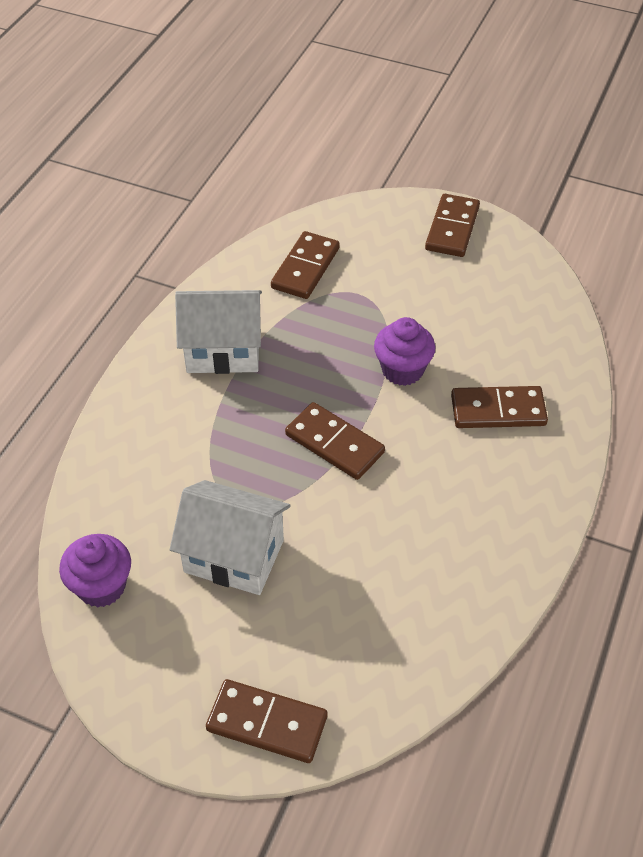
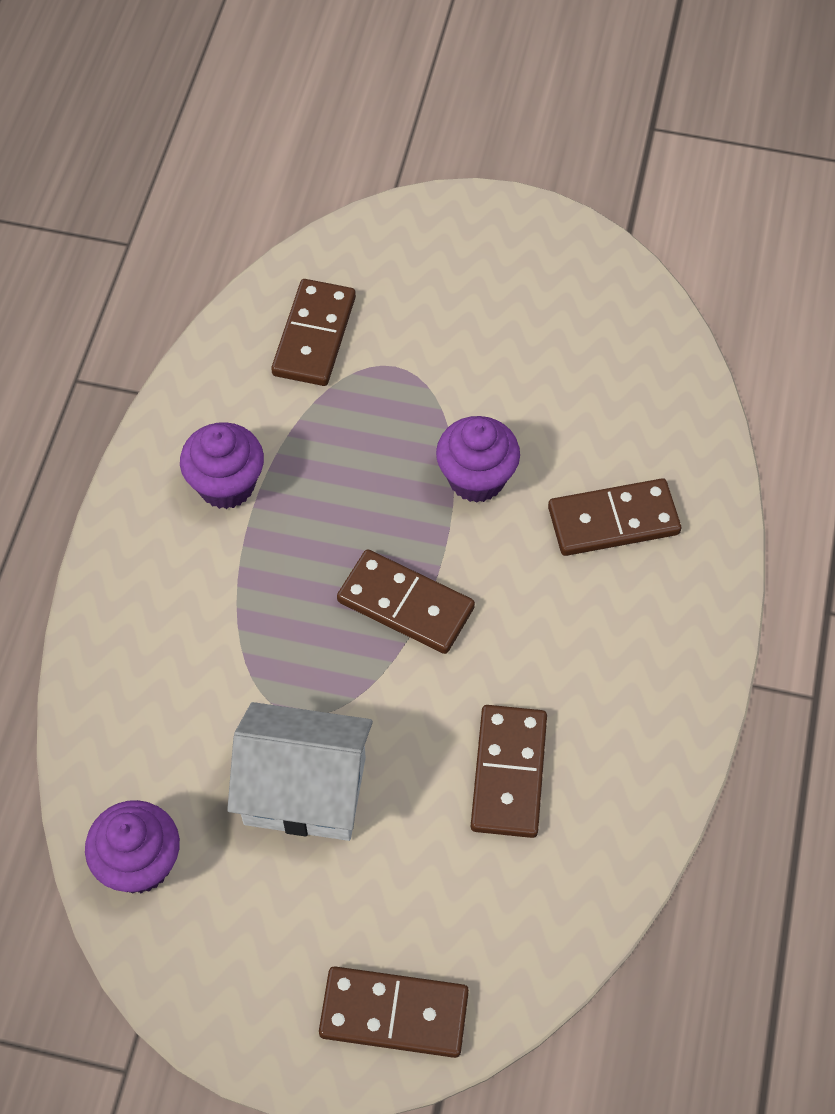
camera: 10 degrees left, 10 degrees up
(223, 350) = (226, 485): white house -> purple cupcake
(452, 228) = (507, 242): brown domino -> brown domino (509, 773)

